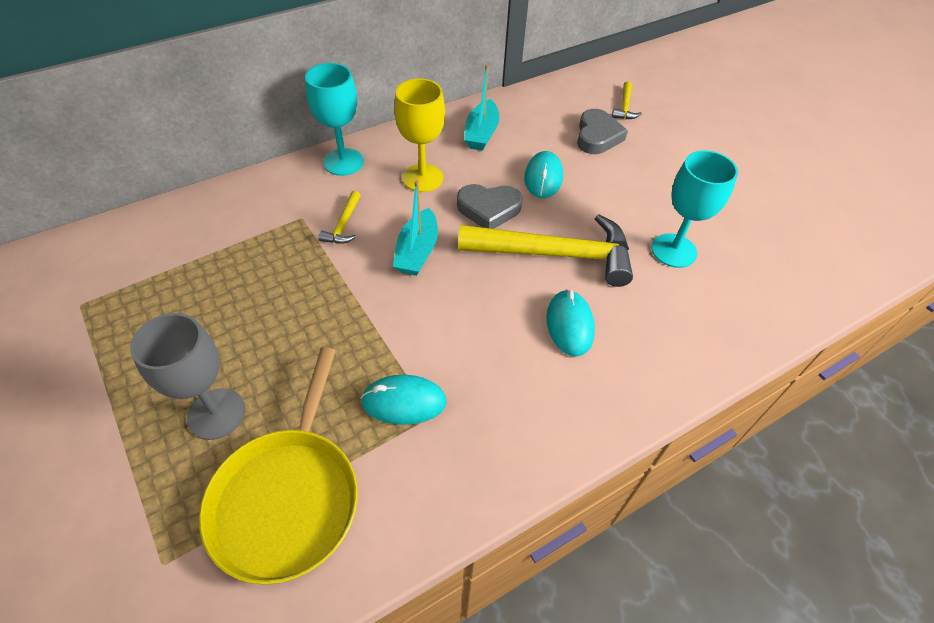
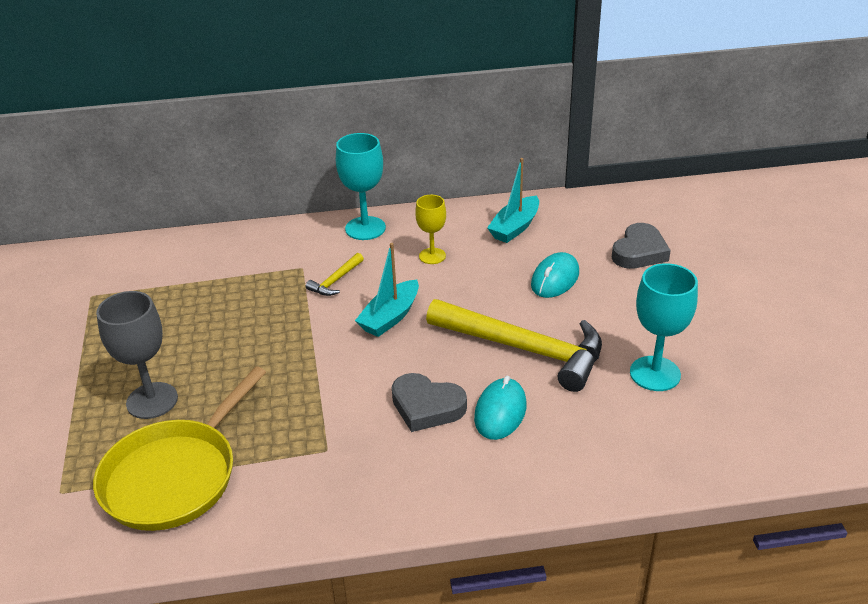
camera: 25 degrees right, 15 degrees down
(404, 402) = (308, 433): turquoise mouse -> none
(422, 178) = (432, 256): yellow goblet -> yellow goblet, size x0.64
(488, 209) = (481, 296): grey heart -> grey heart (427, 407)
(624, 107) = (690, 229): yellow hammer -> none

